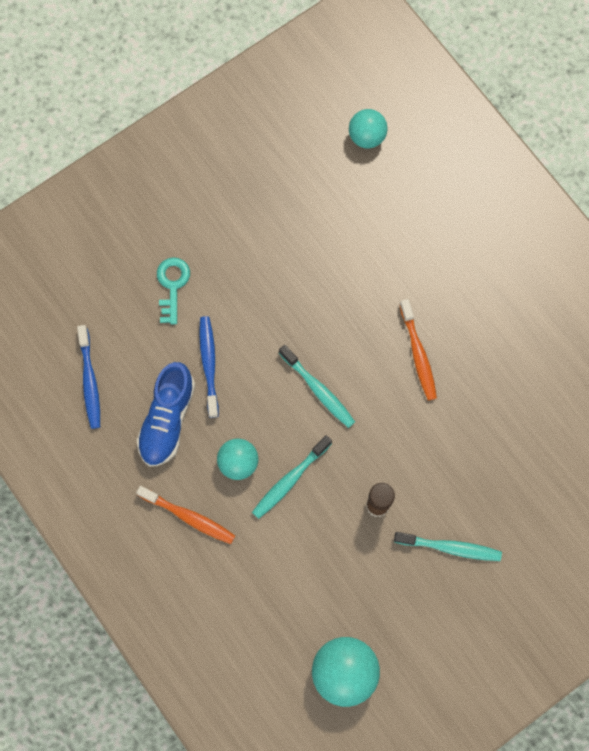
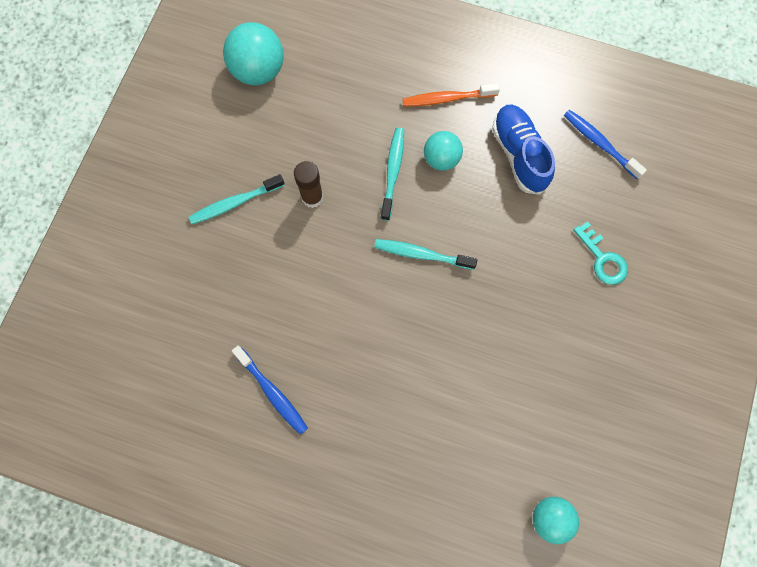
camera: 145 degrees right, 0 degrees up
(209, 364) = (522, 216): blue toothbrush -> blue toothbrush (272, 392)
(418, 354) = (361, 339): orange toothbrush -> none

